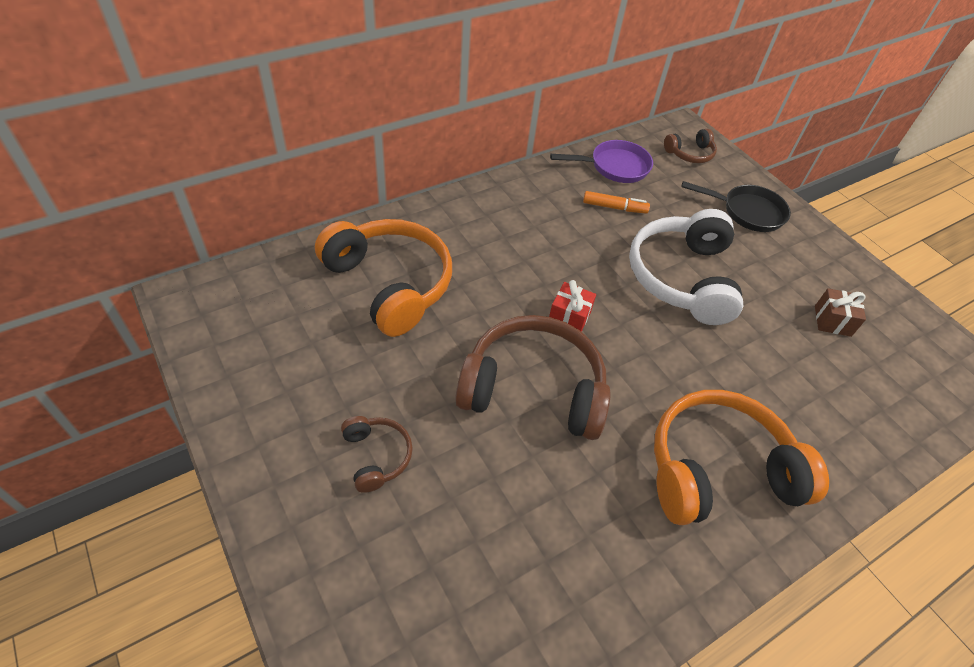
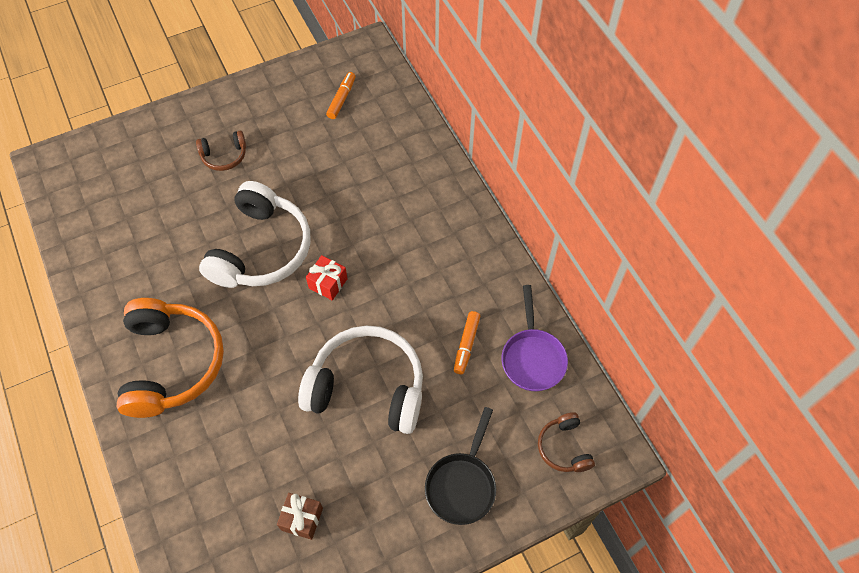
camera: 100 degrees right, 10 degrees up
(279, 320) = (342, 99): none -> orange marker
(390, 284) = (372, 162): orange headphones -> none
(533, 389) = (261, 249): brown headphones -> white headphones

